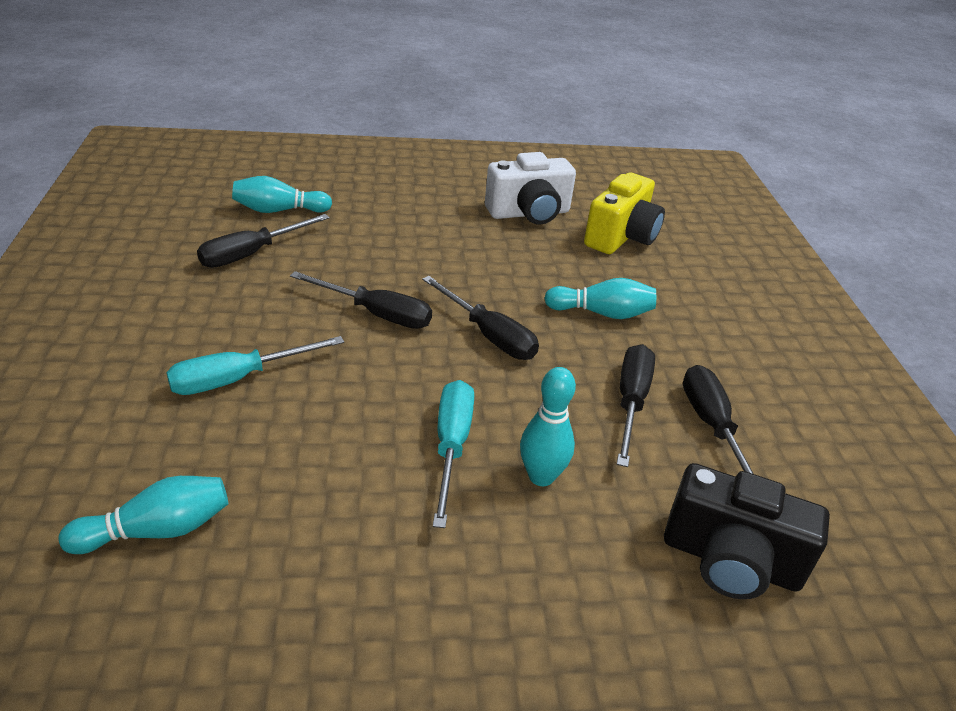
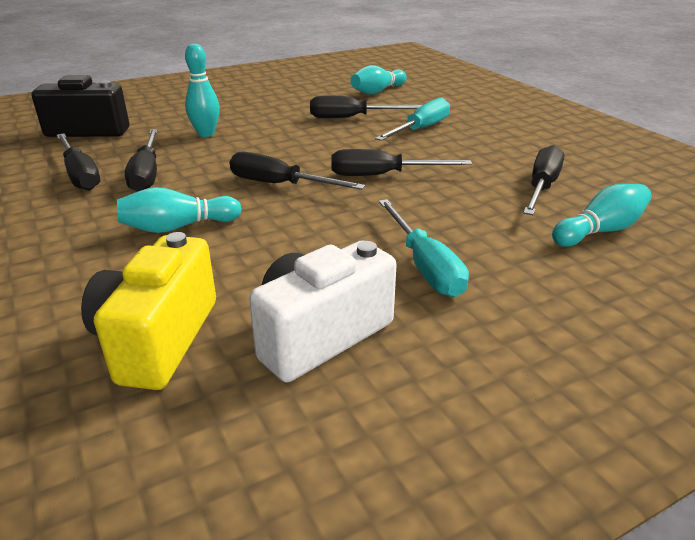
camera: 160 degrees right, 5 degrees down
(299, 444) = (351, 118): none -> black screwdriver
(451, 446) = (266, 133): turquoise screwdriver -> turquoise screwdriver (424, 266)

